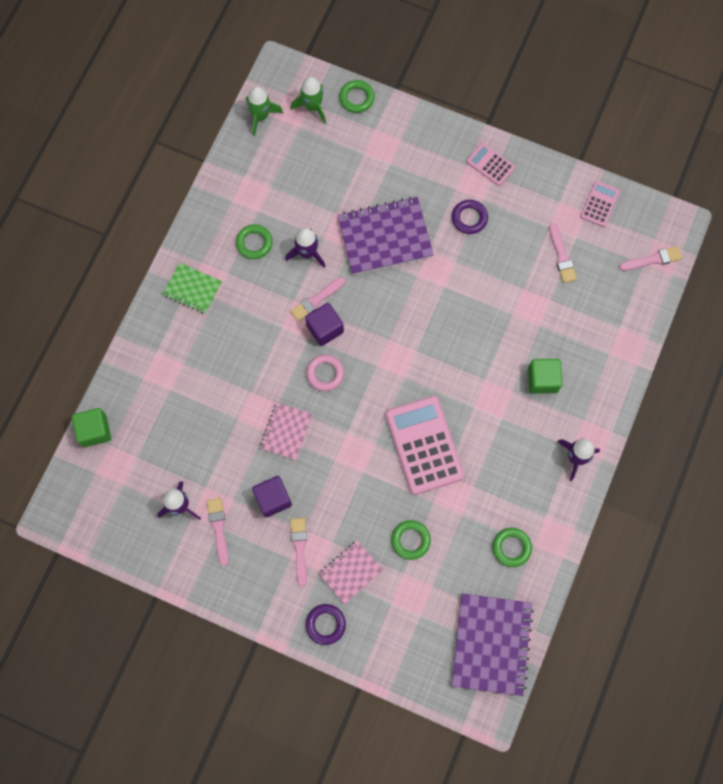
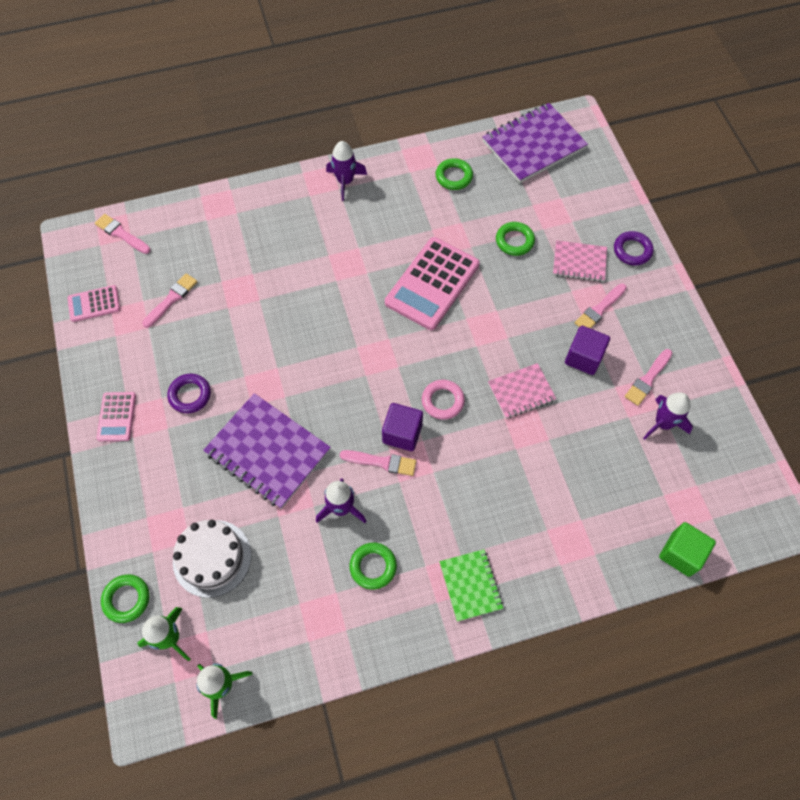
camera: 130 degrees left, 10 degrees down
(341, 158) = (212, 558): none -> white cake
(542, 380) = (300, 241): green cube -> none

